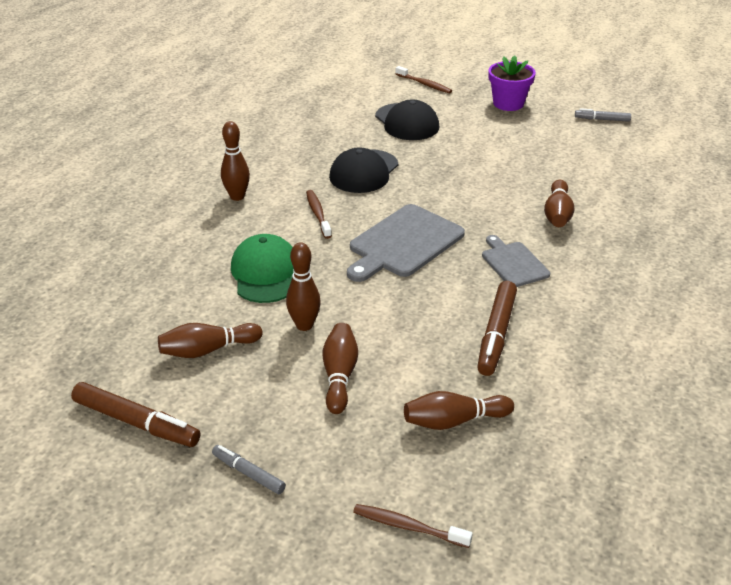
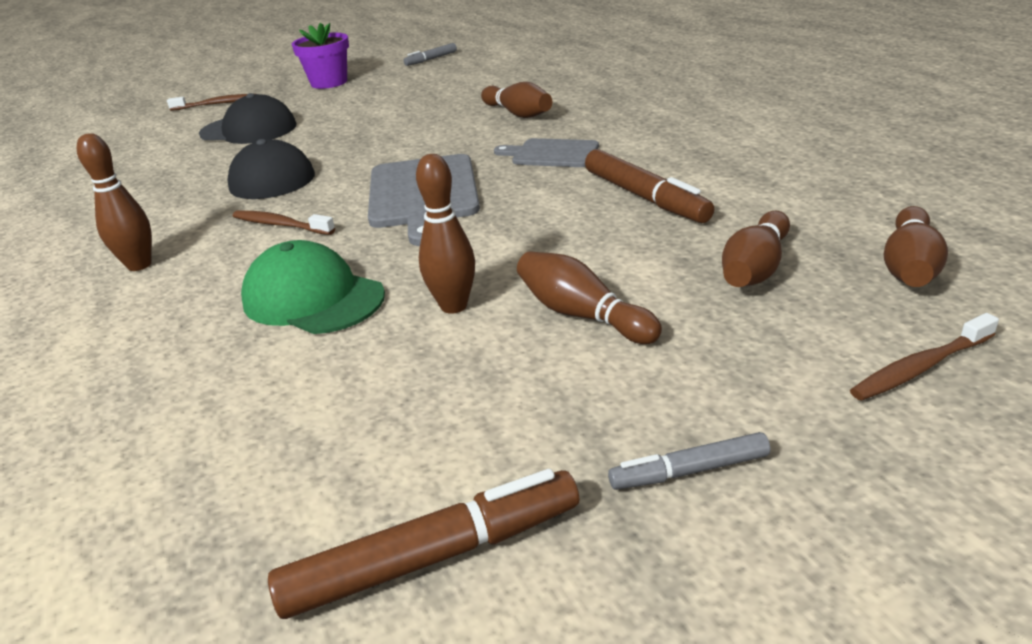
camera: 45 degrees left, 5 degrees down
(208, 350) = (379, 406): brown bowling pin -> brown bowling pin (909, 266)

